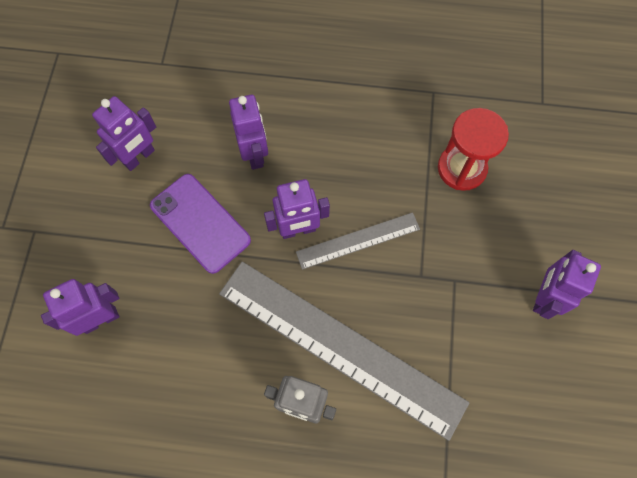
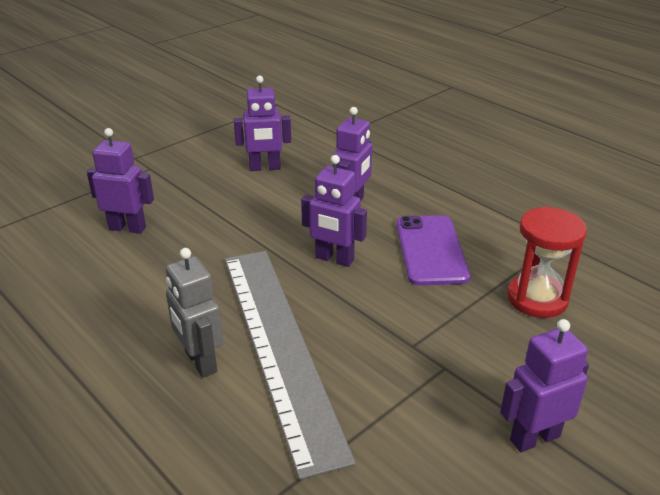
camera: 40 degrees right, 35 degrees down
(200, 223) = (262, 218): purple phone -> purple phone (430, 250)
(358, 240) = (379, 291): grey ruler -> none

